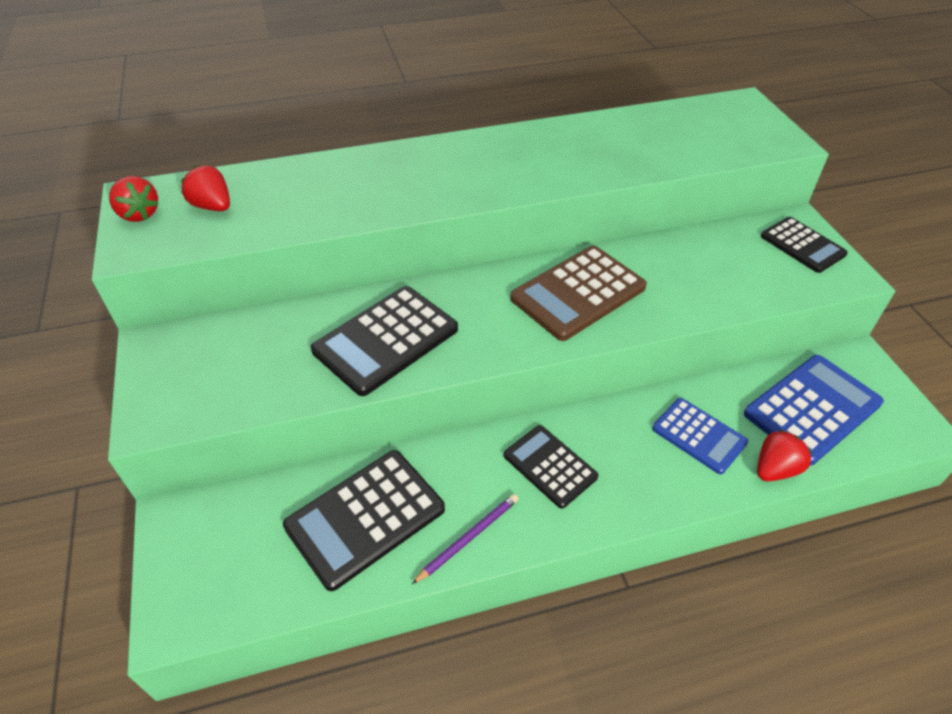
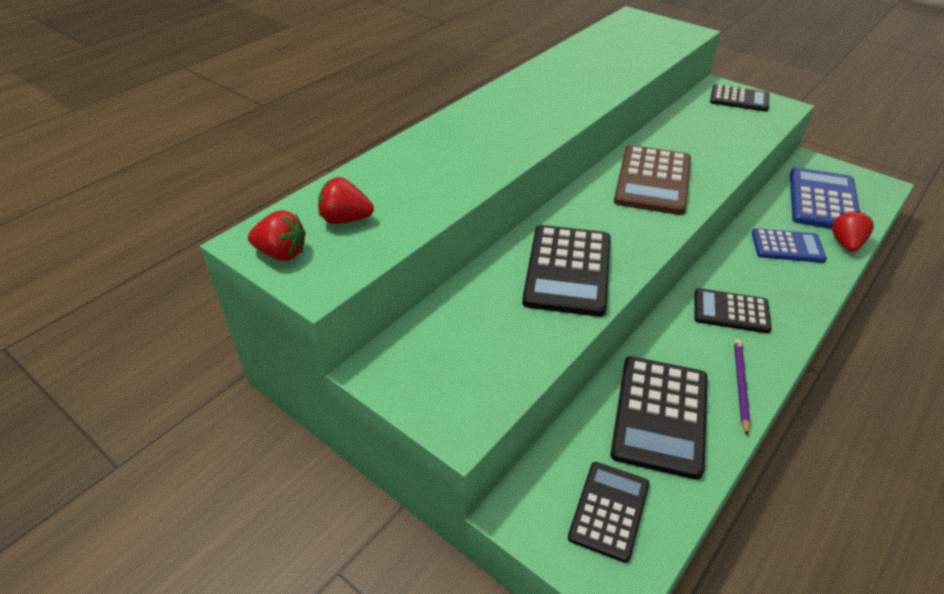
camera: 35 degrees left, 5 degrees down
(232, 565) = (609, 511): none -> black calculator

